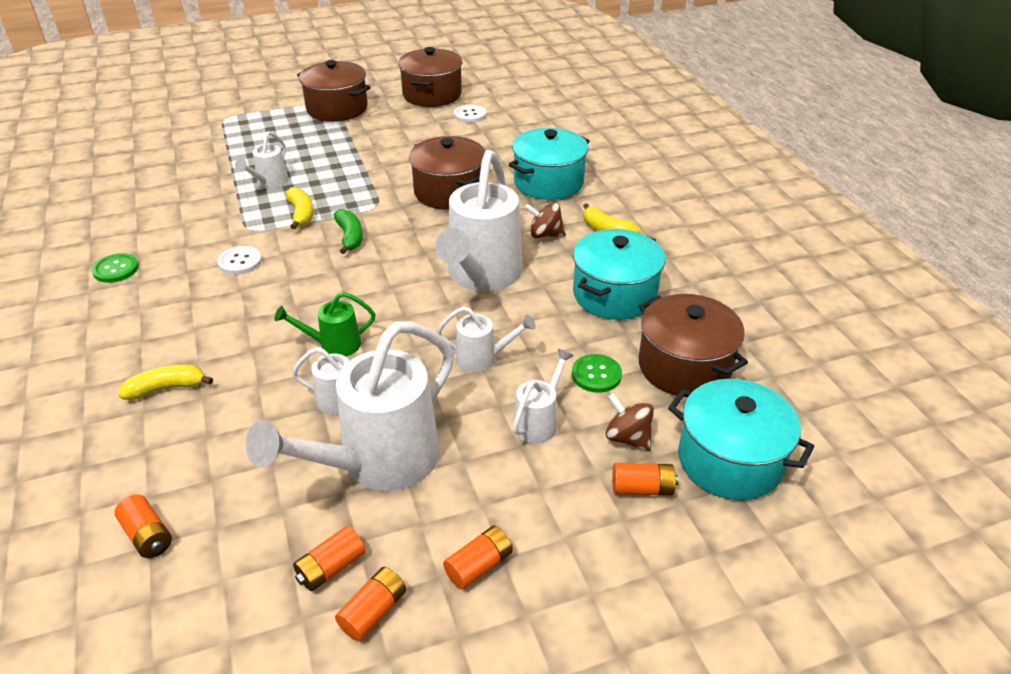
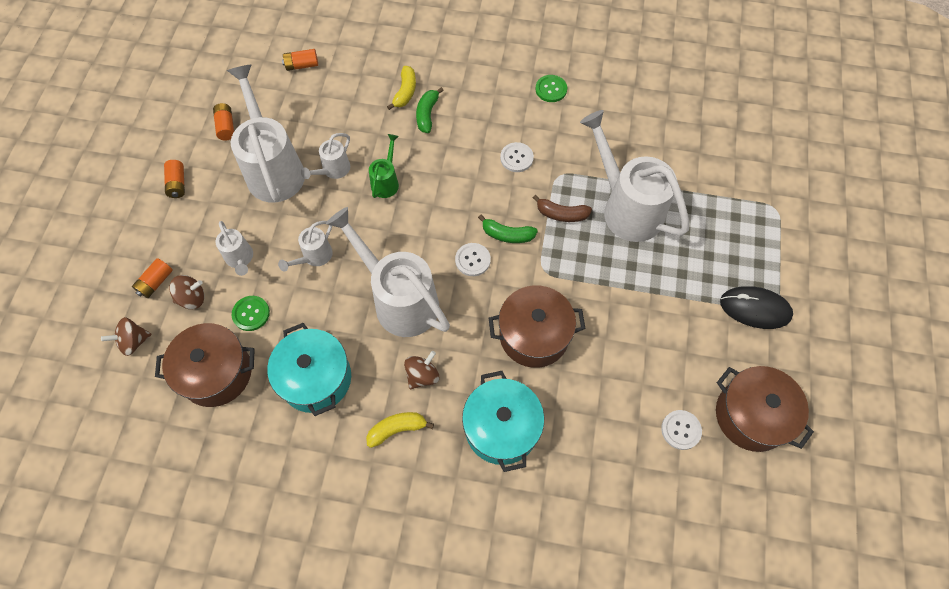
camera: 120 degrees right, 25 degrees up
(201, 352) = (427, 114): none -> green banana
(269, 182) = (626, 208): white watering can -> white watering can, size x2.11
(301, 214) = (561, 214): yellow banana -> brown banana
(337, 109) = (755, 308): brown pot -> black mouse
(373, 611) = (190, 134): orange battery -> none
(397, 247) = (472, 260): none -> white button
(730, 460) = (133, 341): turquoise pot -> brown spinning top

